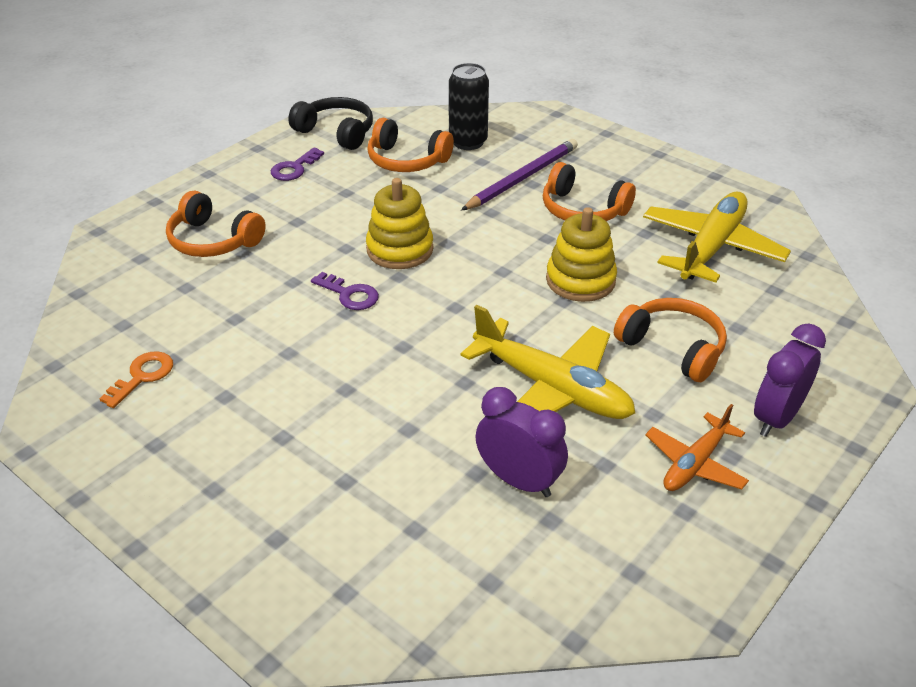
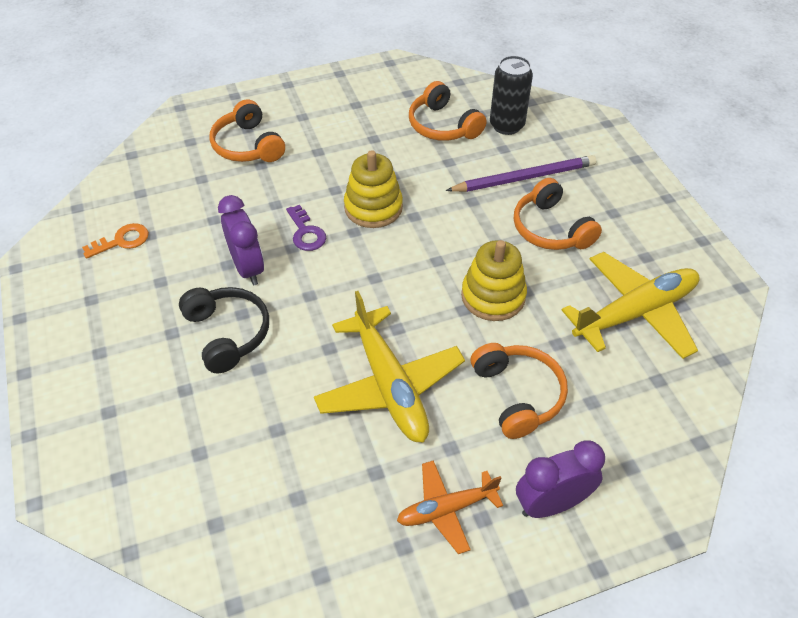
camera: 30 degrees right, 10 degrees up
(294, 168) = (352, 102): purple key -> none
(336, 132) = (409, 79): black headphones -> black headphones (228, 333)
(519, 480) = (301, 452): purple clock -> purple clock (248, 268)

